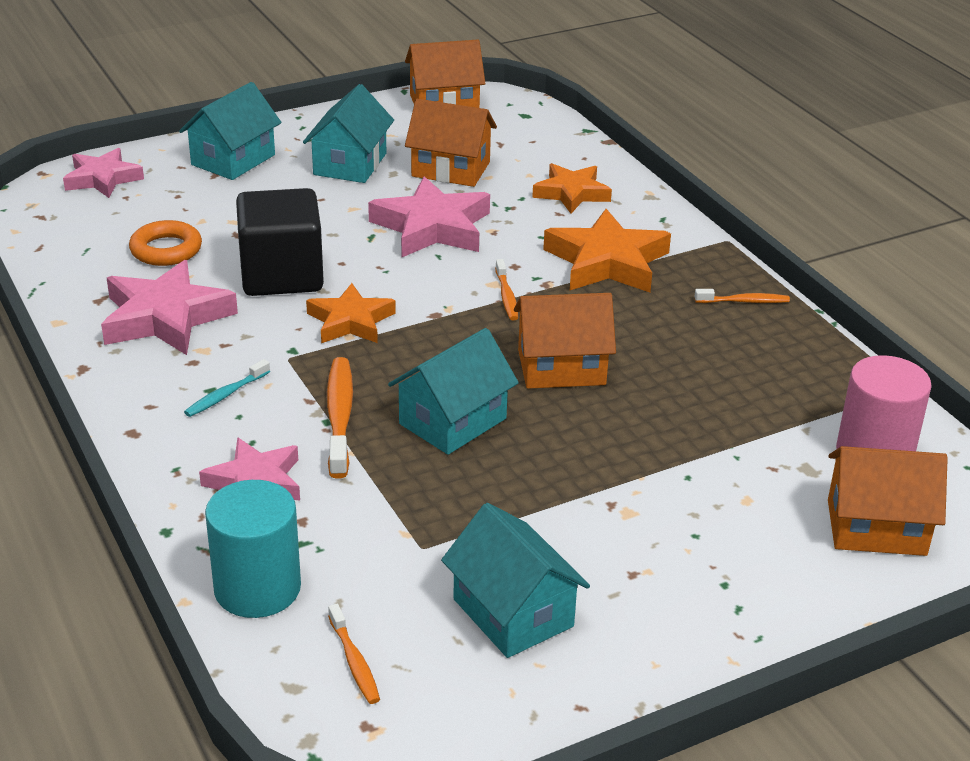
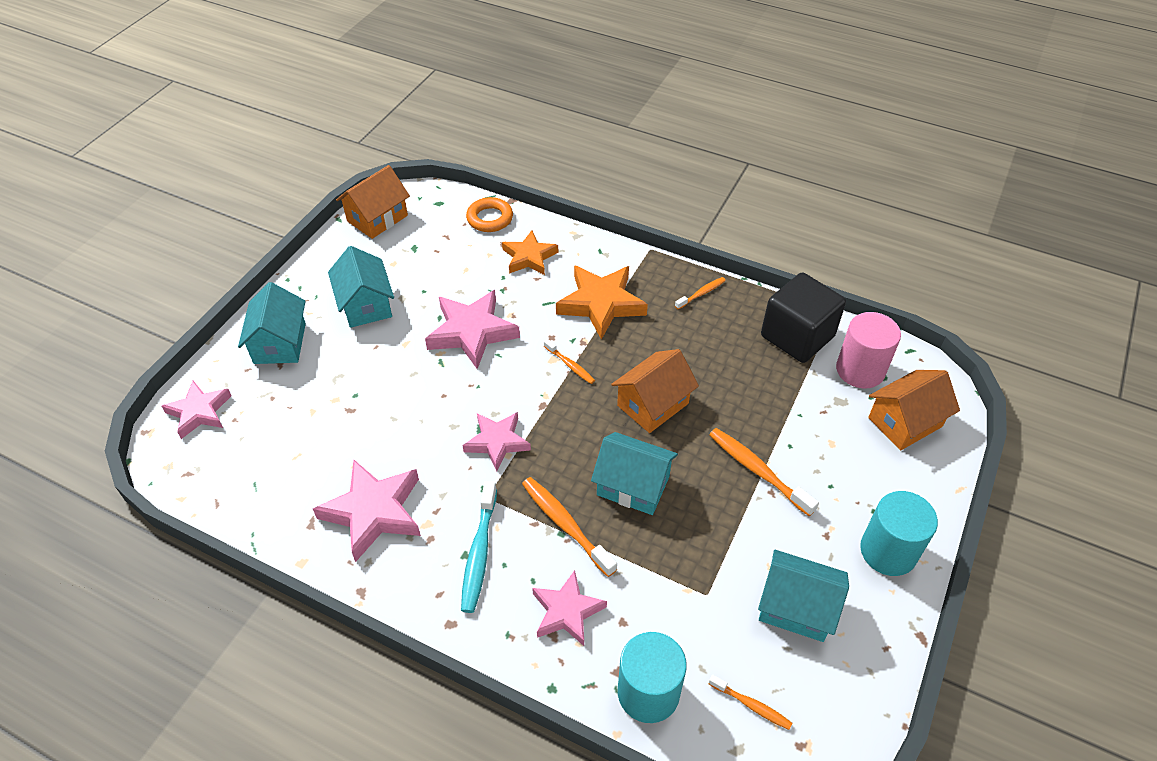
camera: 35 degrees left, 15 degrees up
(166, 250) = (314, 452): orange ring -> orange ring (490, 218)
(225, 395) = (479, 553): turquoise toothbrush -> turquoise toothbrush, size x1.74
(282, 275) = (415, 429): black cube -> black cube (797, 336)
(350, 321) = (497, 442): orange star -> pink star
(451, 169) = (436, 275): orange house -> none
(453, 421) = (633, 485): turquoise house -> turquoise house turned 75 degrees counterclockwise
(617, 478) = (757, 470): none -> orange toothbrush
(696, 627) = (888, 551): none -> turquoise cylinder

